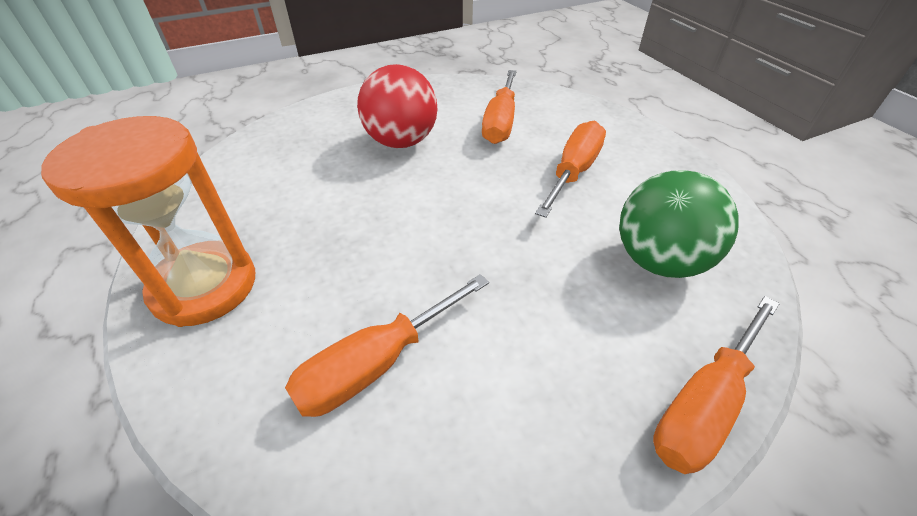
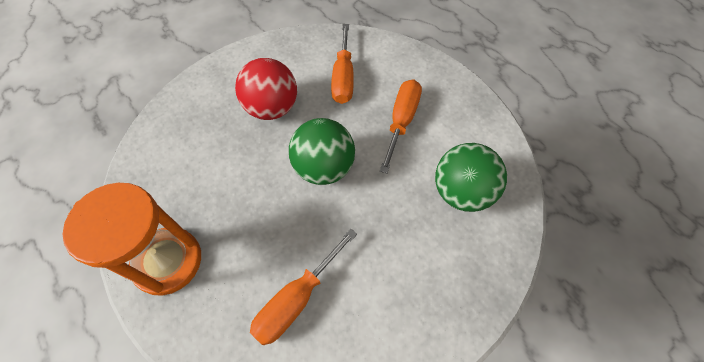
camera: 10 degrees left, 15 degrees up
(455, 208) = (324, 168): none -> green ball
(703, 404) = (488, 291): orange screwdriver -> none

